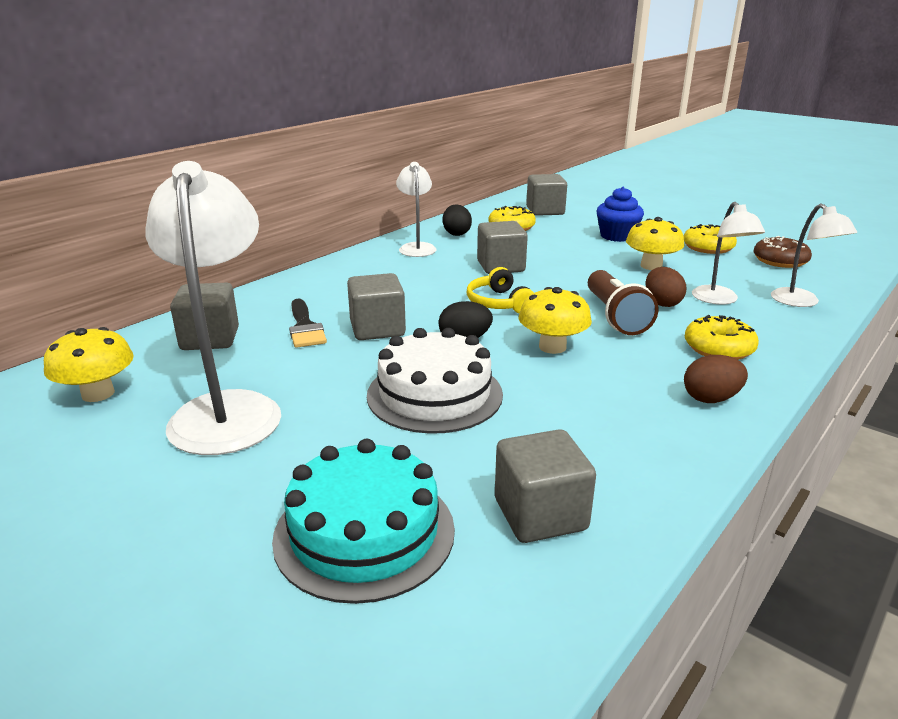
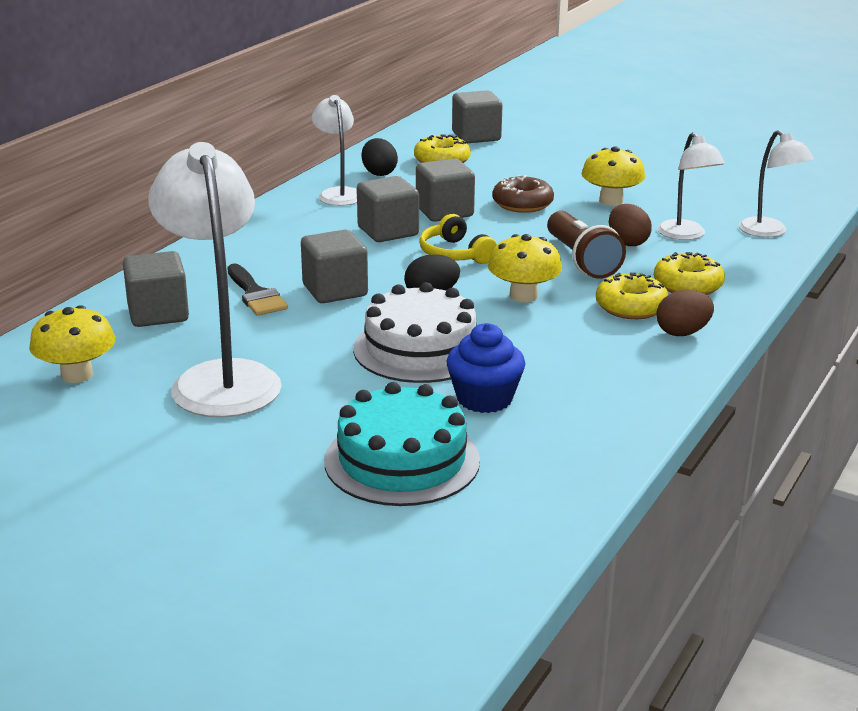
camera: 10 degrees left, 0 degrees up
(540, 514) = (546, 435): grey cube -> grey cube (388, 231)
(617, 236) = (567, 166): blue cupcake -> blue cupcake (484, 399)
(708, 247) = (671, 174): yellow donut -> yellow donut (631, 307)
(780, 261) = (749, 186): brown donut -> brown donut (522, 204)

